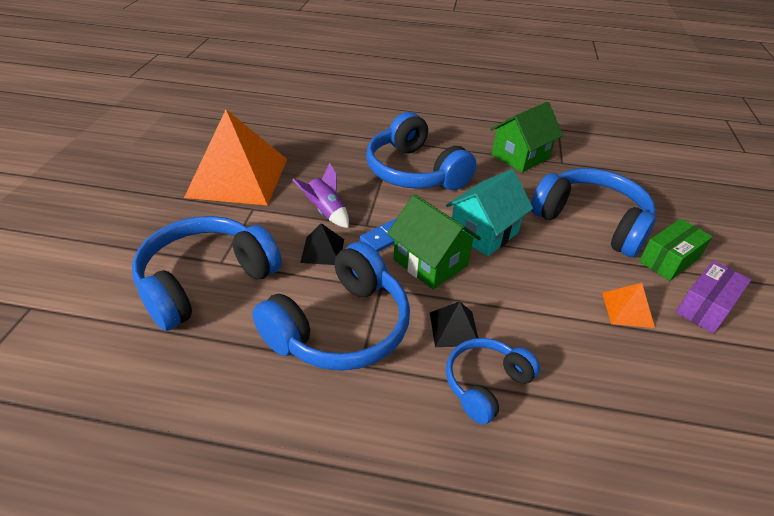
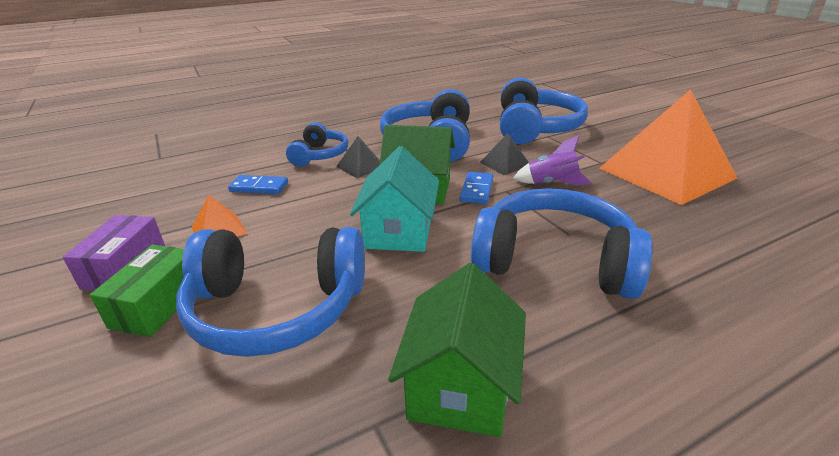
camera: 145 degrees right, 10 degrees down
(580, 356) = (259, 187): none -> blue domino

